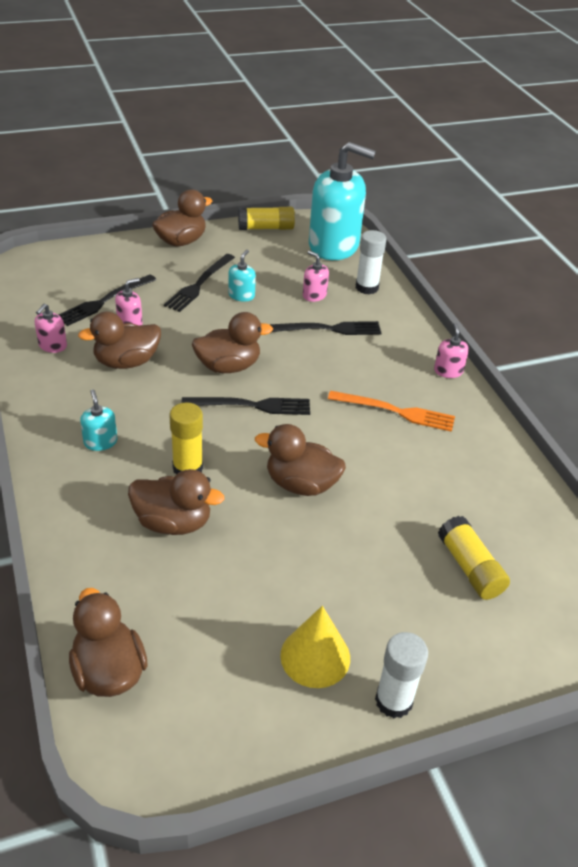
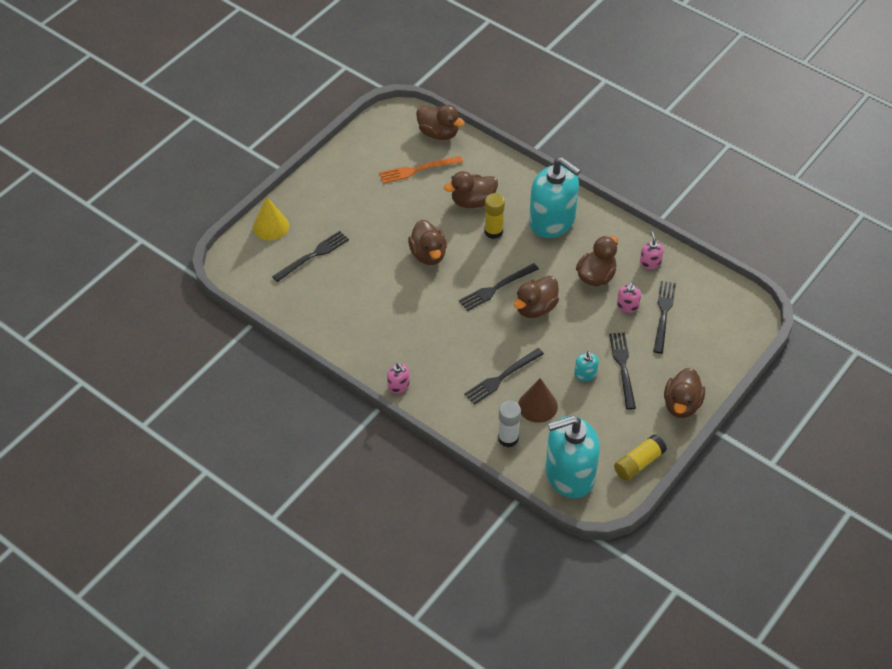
camera: 150 degrees right, 10 degrees up
(100, 442) = (552, 221): turquoise soap dispenser -> turquoise soap dispenser, size x2.50
(301, 484) = (428, 254): brown duck -> brown duck turned 90 degrees clockwise
(314, 295) = (537, 406): pink soap dispenser -> brown cone
(315, 656) = (359, 180): yellow cone -> yellow cone (271, 226)
(393, 701) = (314, 181): white glue stick -> none
(395, 411) = (411, 332): orange fork -> orange fork (418, 169)
(470, 568) = (313, 256): yellow glue stick -> black fork

